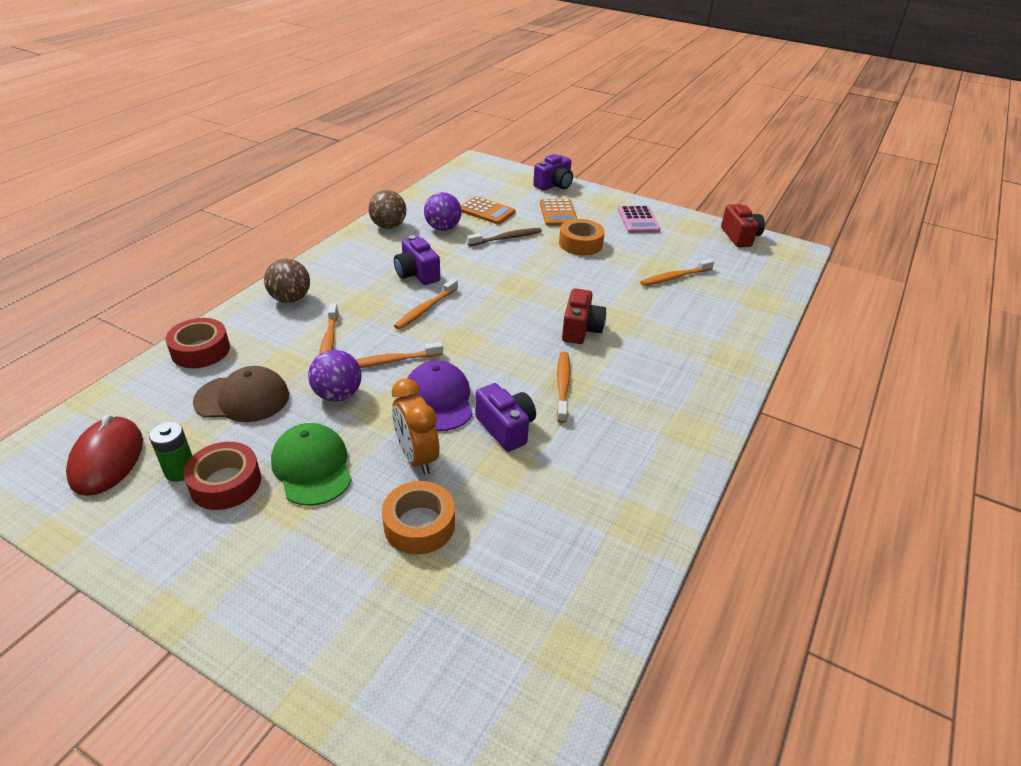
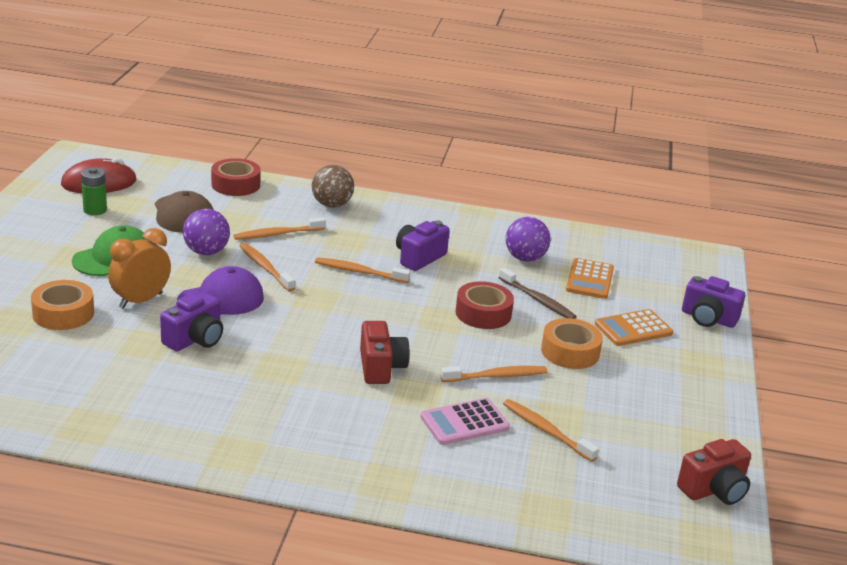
camera: 70 degrees right, 10 degrees down
(225, 483) = (87, 229): red tape -> red tape (483, 313)
(388, 226) = (500, 227): brown ball -> none
(562, 386) = (273, 364): orange toothbrush -> orange toothbrush (496, 376)
(581, 329) = (381, 367): red camera -> red camera turned 90 degrees counterclockwise
(638, 220) = (676, 393): pink calculator -> pink calculator (464, 422)

